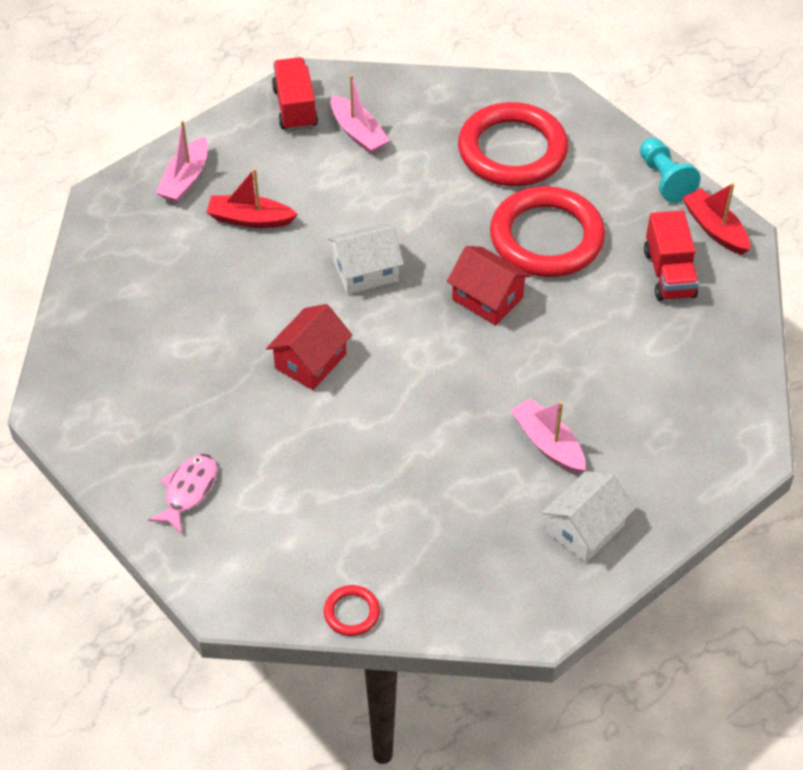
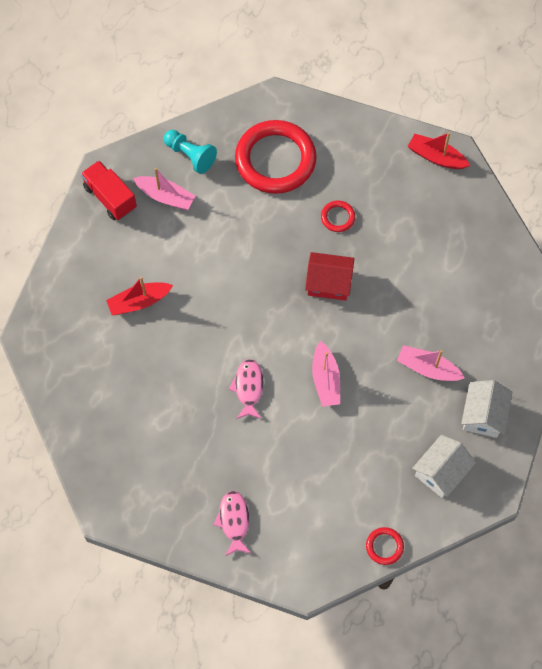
camera: 30 degrees left, 15 degrees up
(185, 179) = (74, 293): pink boat -> pink boat (325, 379)
(310, 361) = (248, 388): red house -> pink fish
(366, 271) = (240, 302): white house -> white house (441, 472)
(546, 238) = (337, 217): red ring -> red ring, size x0.42
(664, 179) = (384, 134): turquoise pawn -> turquoise pawn (190, 155)
(669, 273) = (428, 206): red truck -> none

